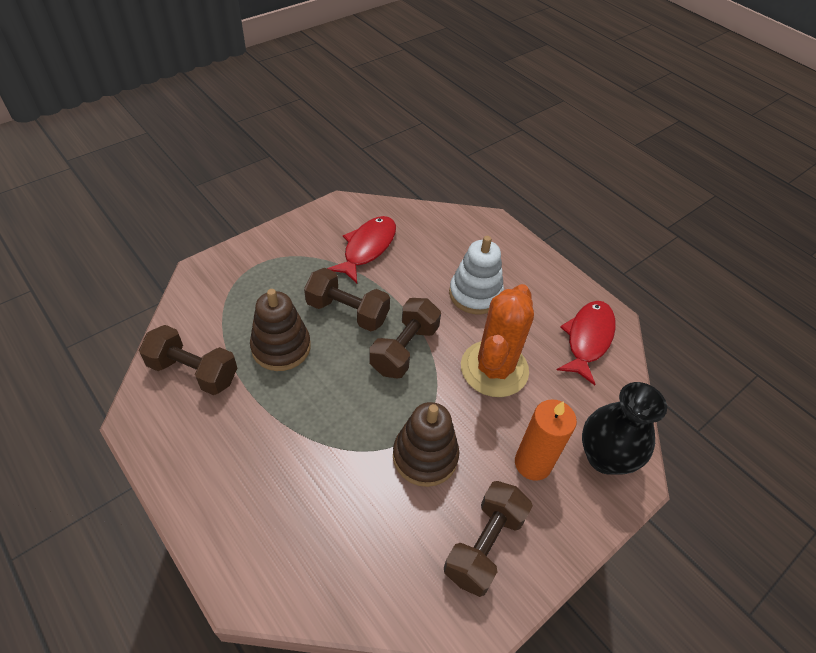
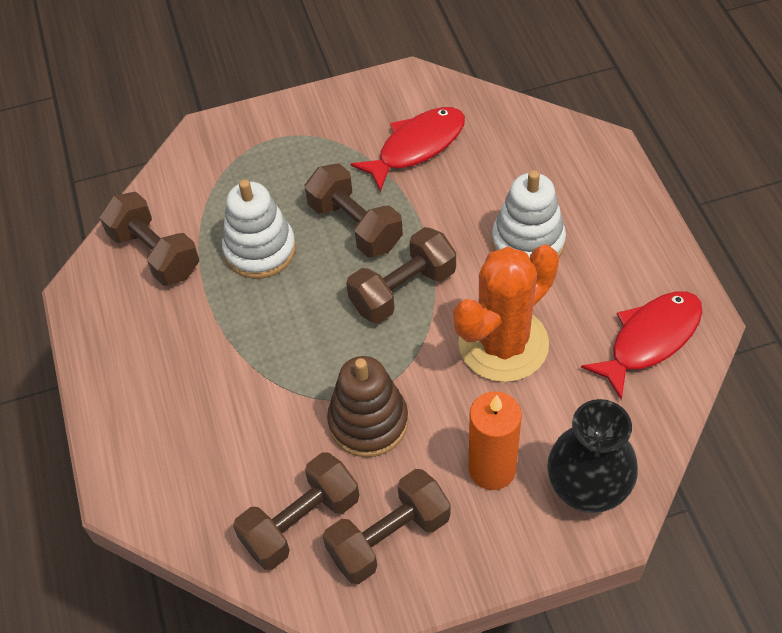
camera: 30 degrees right, 5 degrees up
(281, 347) = (260, 250): brown stacking toy -> white stacking toy
(409, 558) = (300, 522): none -> brown dumbbell

